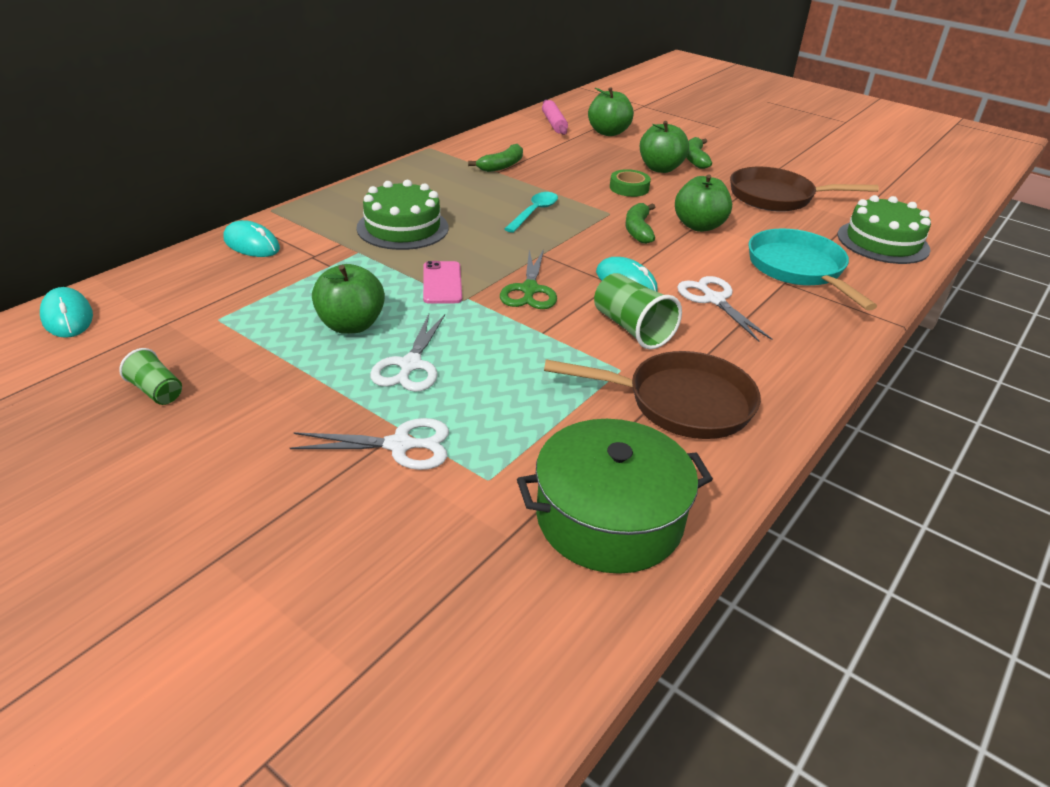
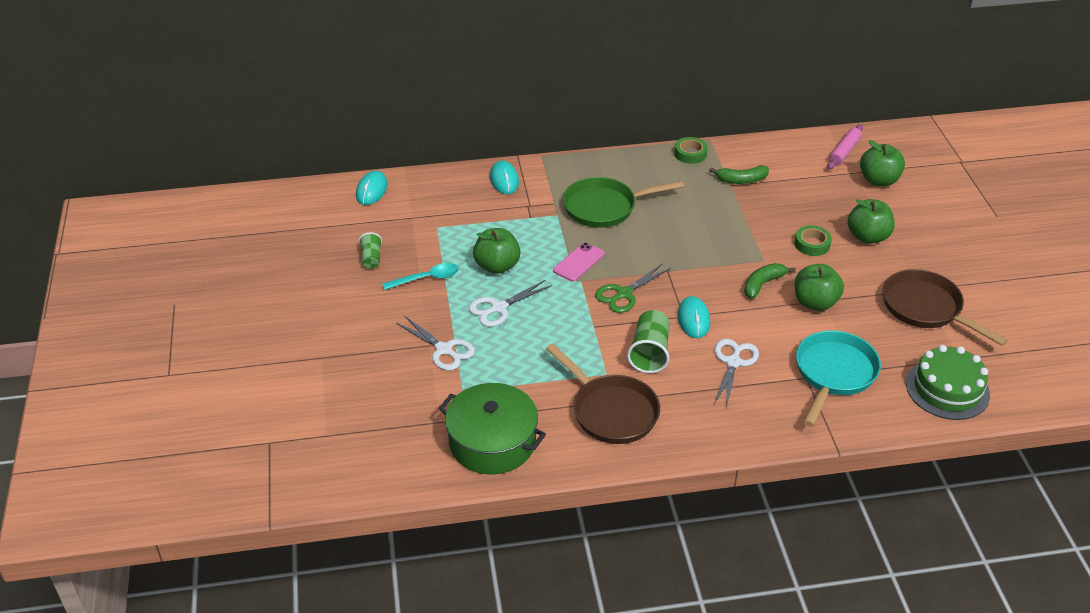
camera: 45 degrees right, 5 degrees up
(402, 228) = (605, 207): green cake -> green pan
(427, 162) = (690, 154): none -> green tape
(534, 212) = (708, 234): turquoise spoon -> turquoise spoon (426, 278)
(695, 159) = (914, 241): green banana -> none

